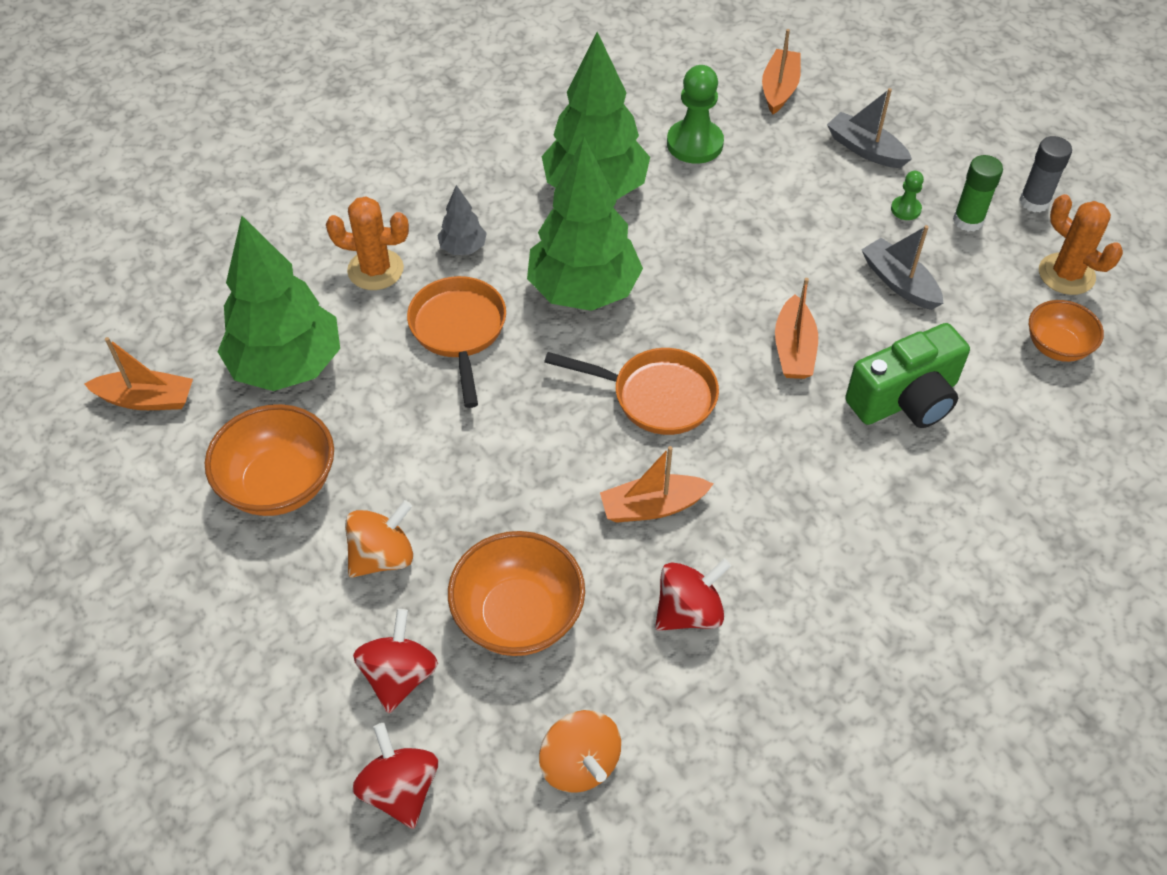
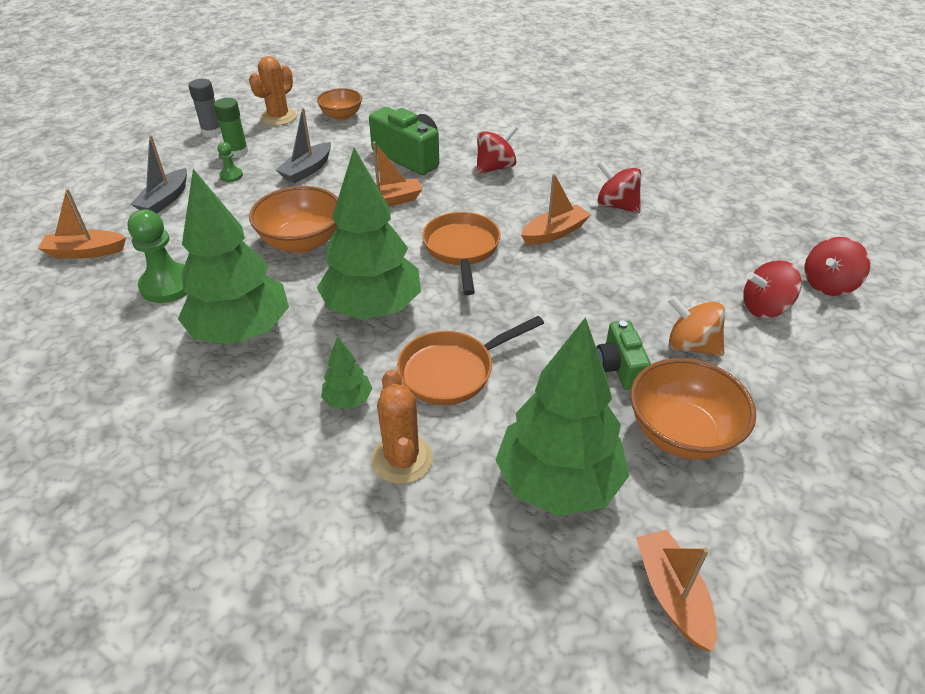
camera: 110 degrees left, 10 degrees down
(388, 472) = (619, 367): none -> green camera
(463, 248) = (348, 400): grey tree -> green tree
(518, 616) = (677, 268): orange bowl -> orange bowl (302, 242)
(580, 764) = (742, 223): orange spinning top -> none
(652, 507) = (554, 233): orange boat -> orange boat turned 90 degrees counterclockwise
(844, 495) = (495, 167): none -> red spinning top

